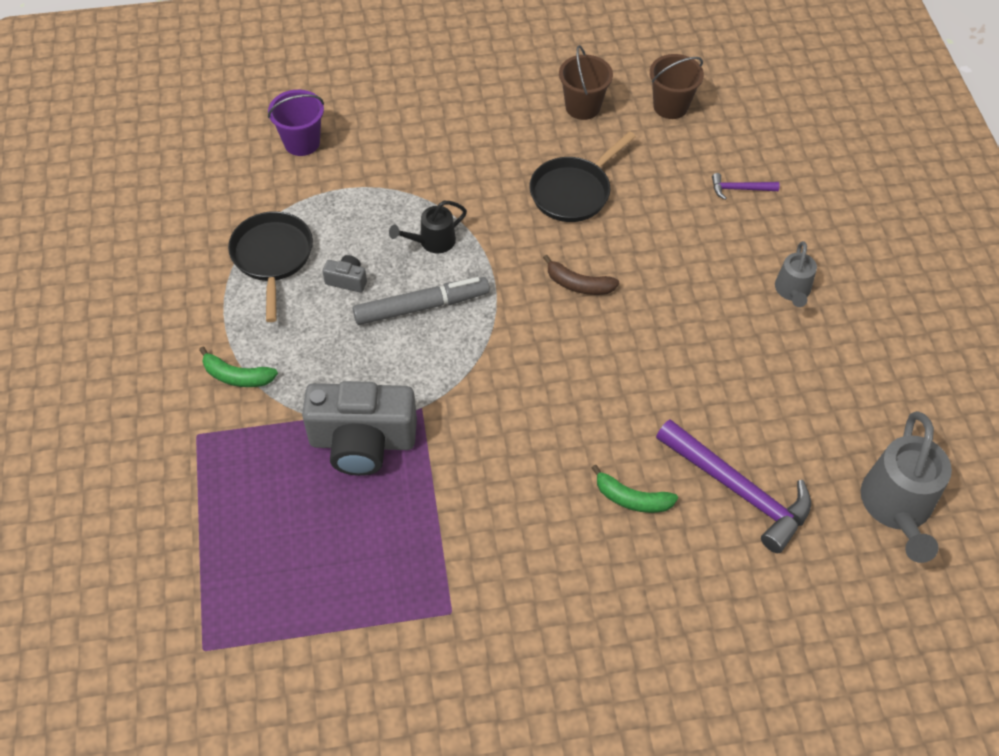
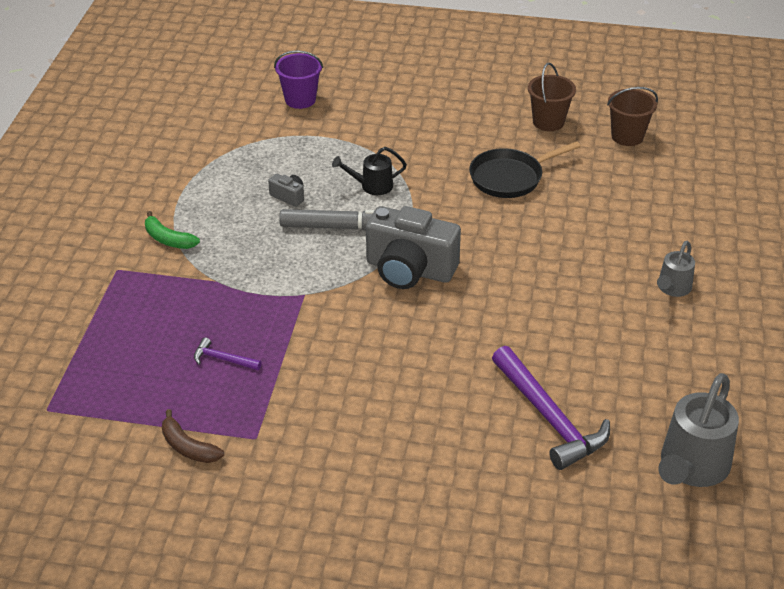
camera: 20 degrees right, 15 degrees down
(272, 257) = (237, 169): black pan -> none
(362, 441) = (244, 305): grey camera -> grey camera (409, 270)
(578, 284) = (481, 241): brown banana -> brown banana (188, 447)
(632, 498) = (450, 399): green banana -> none
(739, 189) = (660, 206): purple hammer -> purple hammer (223, 359)

